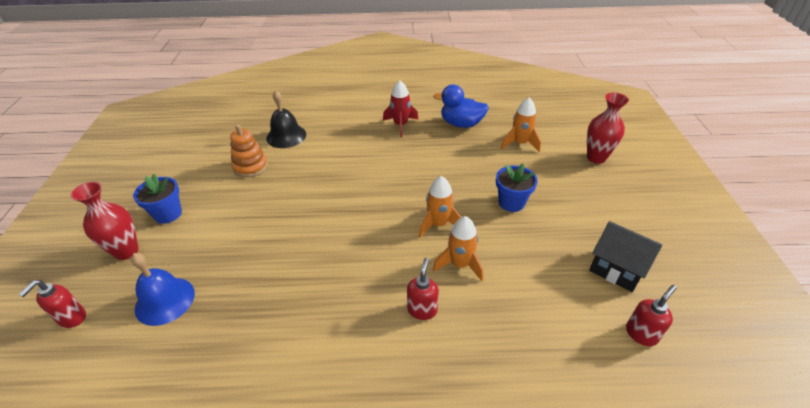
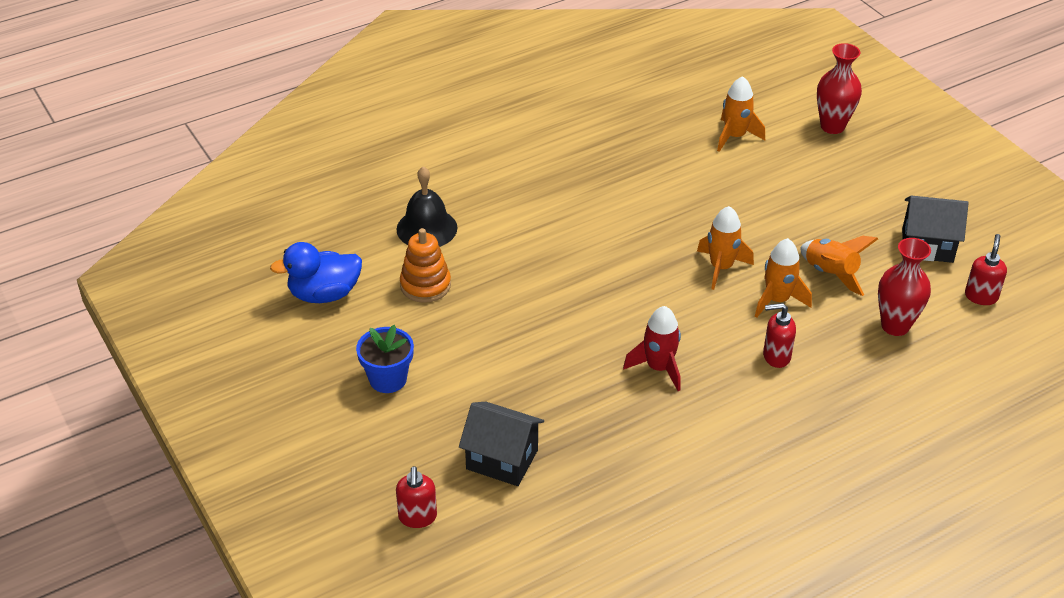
camera: 30 degrees left, 0 degrees up
(126, 251) = (391, 436): red vase -> red vase (895, 326)
(165, 300) = (502, 459): blue bell -> black house
(400, 125) = (566, 160): red rocket -> red rocket (658, 368)
(422, 309) = (776, 356): red soap dispenser -> red soap dispenser turned 75 degrees counterclockwise
(461, 124) = (643, 133): blue duck -> blue duck (324, 294)
(511, 202) = (779, 214): blue flower pot -> none
(518, 260) = (830, 274): none -> orange rocket

